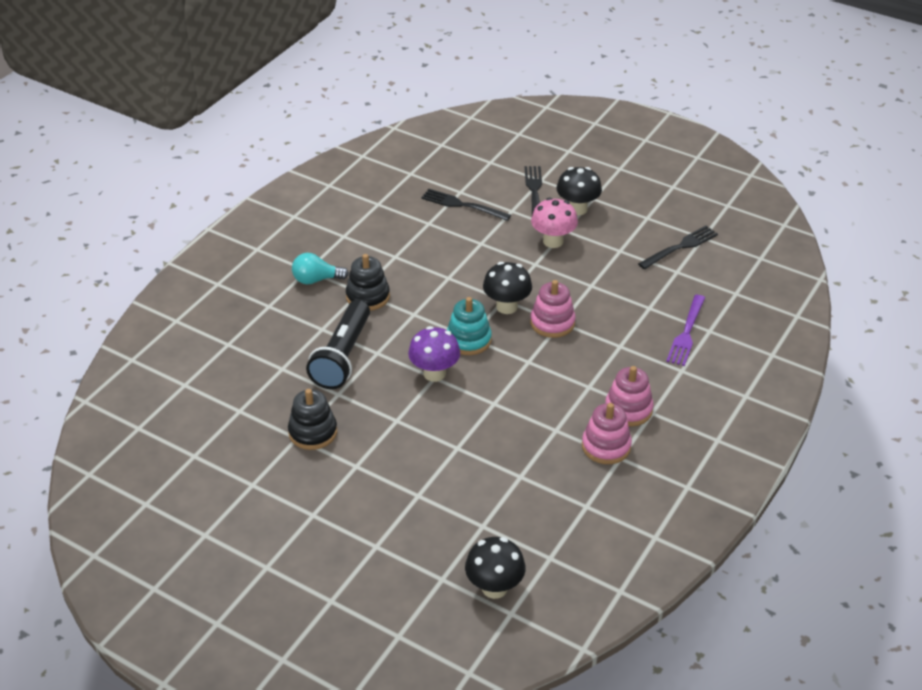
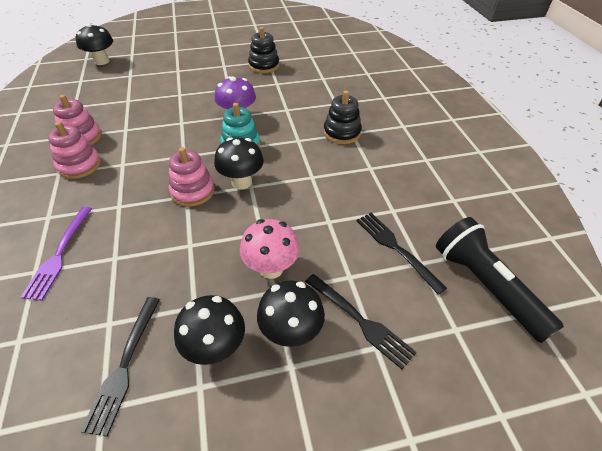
camera: 135 degrees right, 5 degrees up
(316, 280) = (387, 123): turquoise light bulb -> none
(342, 356) = (302, 98): black flashlight -> black flashlight (486, 286)
(462, 205) = (396, 248): black fork -> black fork turned 105 degrees counterclockwise
(625, 226) = (215, 348): none -> black mushroom
(686, 333) = (59, 254): purple fork -> purple fork turned 150 degrees counterclockwise

